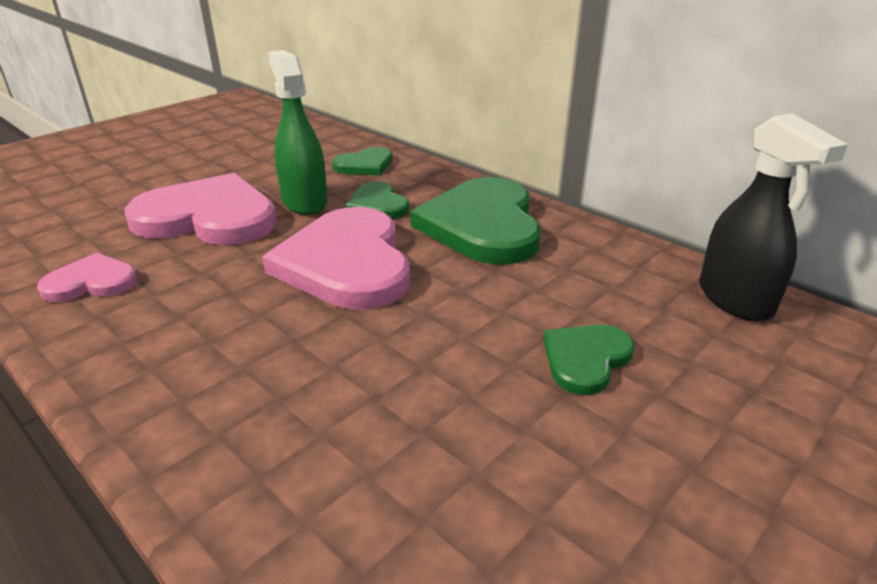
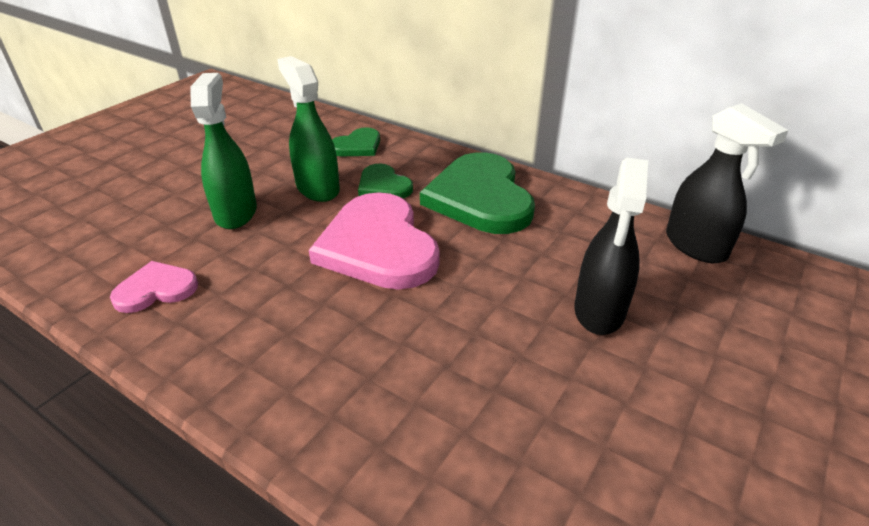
camera: 10 degrees left, 5 degrees up
(208, 217) = (236, 212): pink heart -> green spray bottle
(586, 359) = (599, 311): green heart -> black spray bottle

